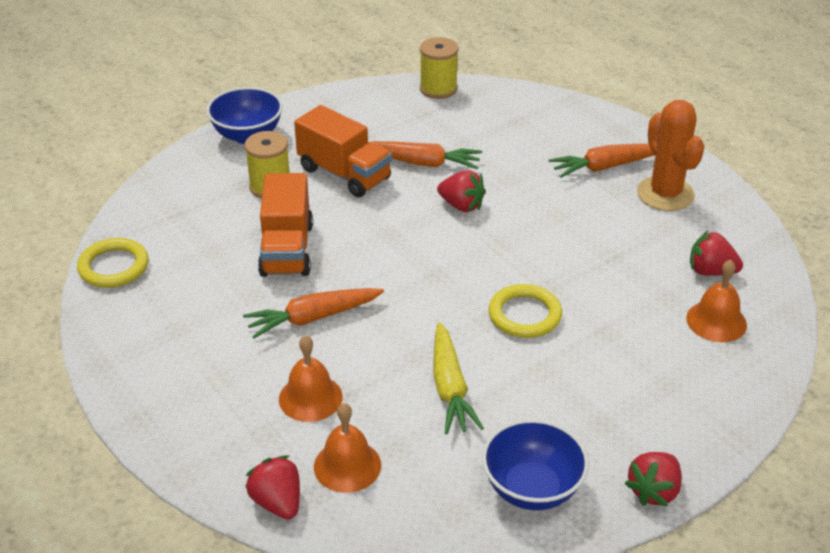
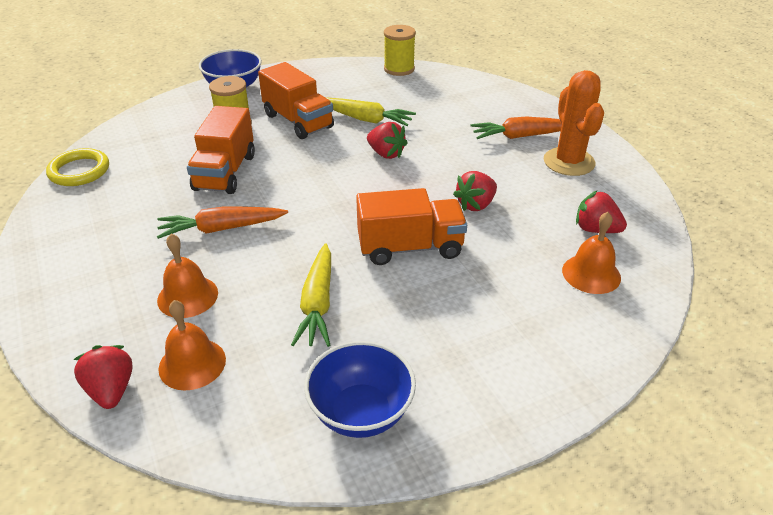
camera: 10 degrees right, 0 degrees up
(423, 163) = (366, 119): orange carrot -> yellow carrot
(524, 315) = (410, 247): yellow ring -> orange truck
(654, 491) = (485, 433): red strawberry -> red strawberry (476, 205)

